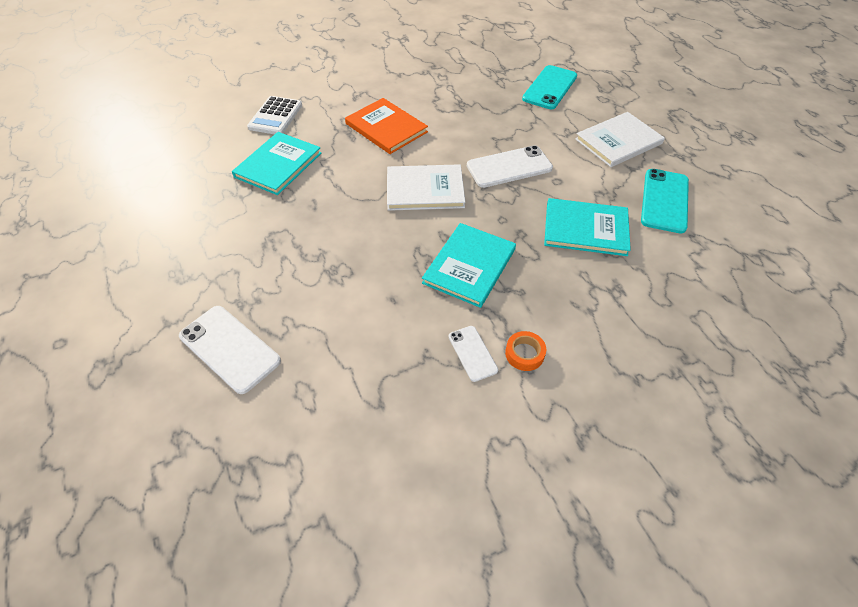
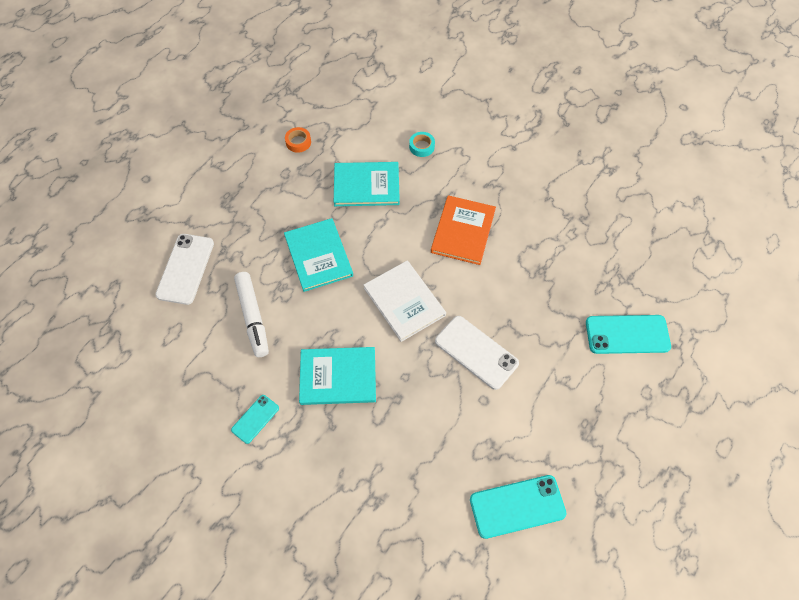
camera: 60 degrees right, 10 degrees up
(275, 116) = (421, 147): white calculator -> turquoise tape
(347, 308) = (253, 317): none -> white marker
(472, 353) = (255, 419): white phone -> turquoise phone
(524, 354) = (272, 455): orange tape -> orange tape (298, 142)
(585, 229) = (434, 449): turquoise book -> turquoise book (318, 256)
(618, 141) = (582, 433): white book -> none

